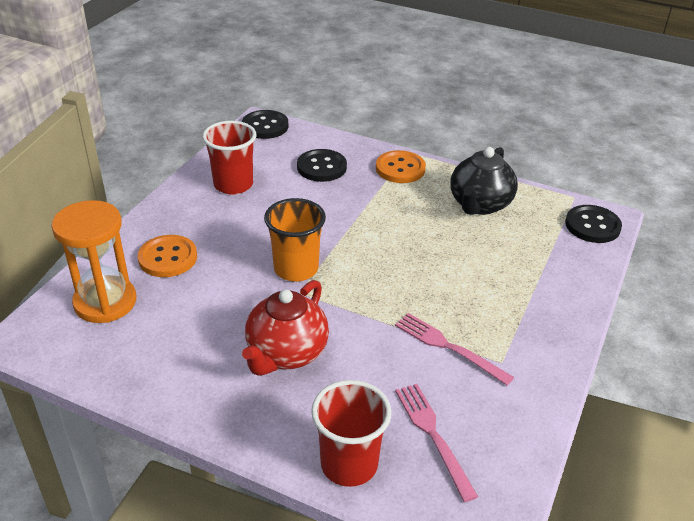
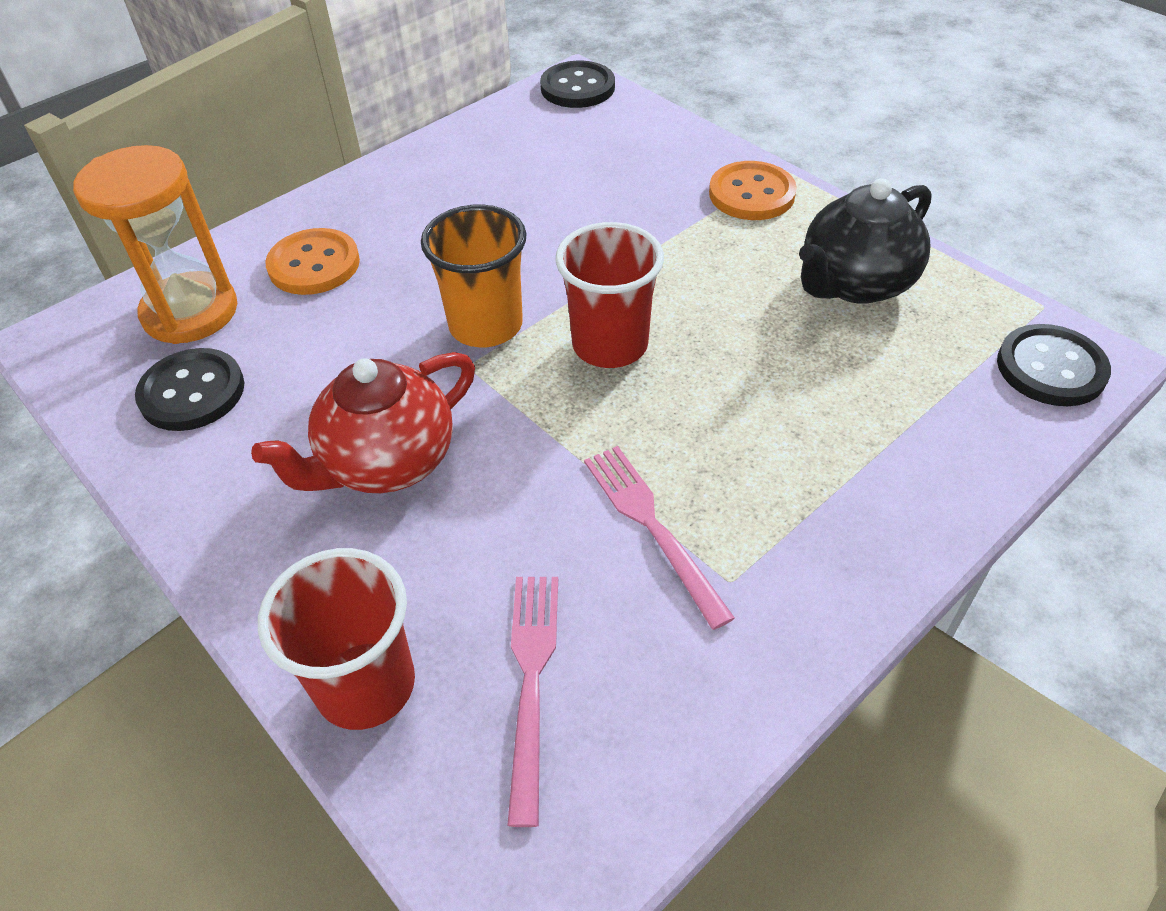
camera: 25 degrees right, 10 degrees up
(233, 185) = (475, 170): red cup -> red cup (610, 345)
(321, 167) = (625, 168): black button -> black button (192, 392)

